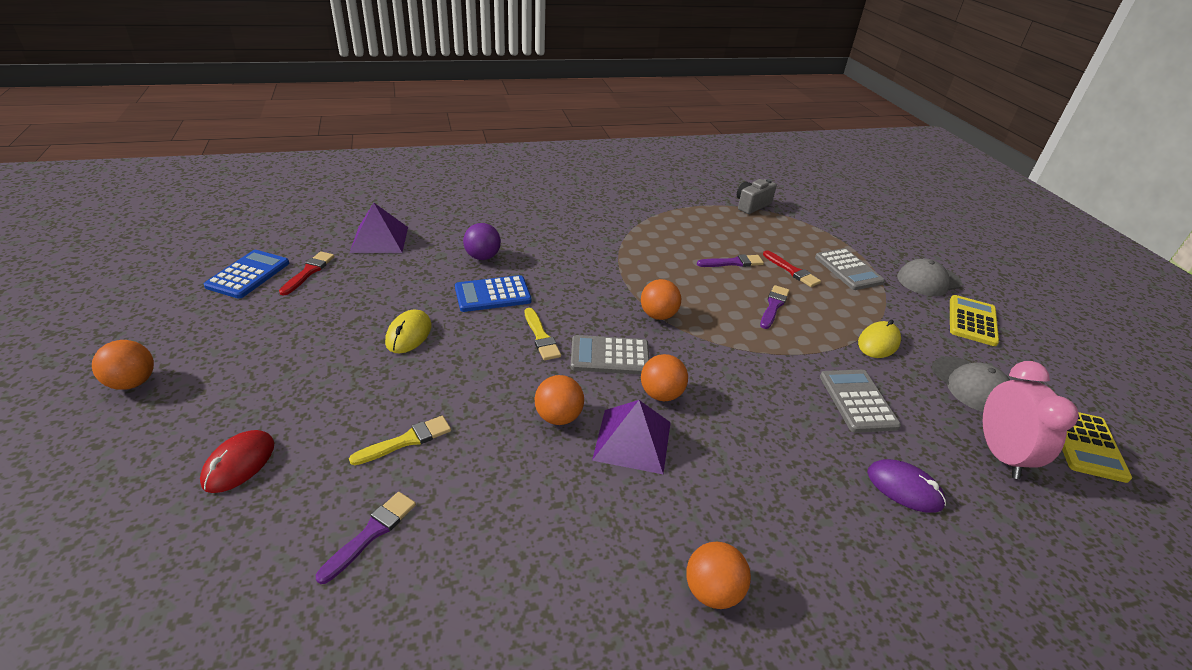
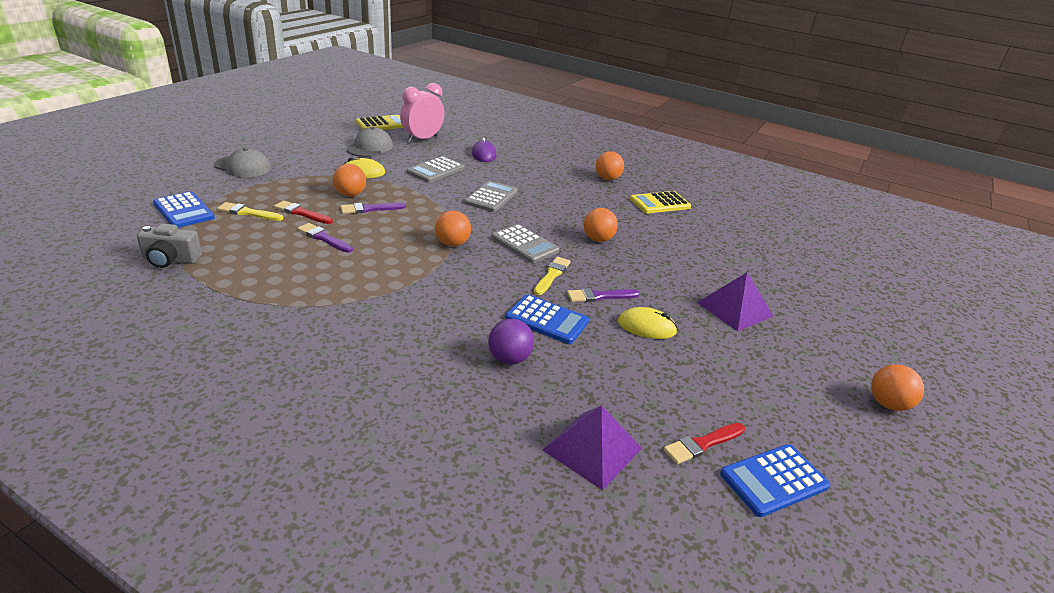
camera: 135 degrees left, 5 degrees down
(239, 463) = (802, 311): red mouse -> none
(371, 533) = (737, 252): purple brush -> purple brush (599, 296)
(406, 441) = (695, 273): yellow brush -> yellow brush (248, 213)
(409, 334) = (646, 327): yellow mouse -> yellow mouse turned 45 degrees clockwise
(632, 440) = (572, 215): purple pyramid -> purple pyramid (735, 309)
(661, 394) = (527, 218): orange ball -> orange ball (350, 194)
(792, 271) = (301, 213): red brush -> red brush turned 75 degrees counterclockwise
(834, 229) = (184, 211): none -> blue calculator
(848, 270) = (266, 194): grey calculator -> grey calculator (491, 197)
(972, 321) = (288, 151): yellow calculator -> yellow calculator (660, 203)

